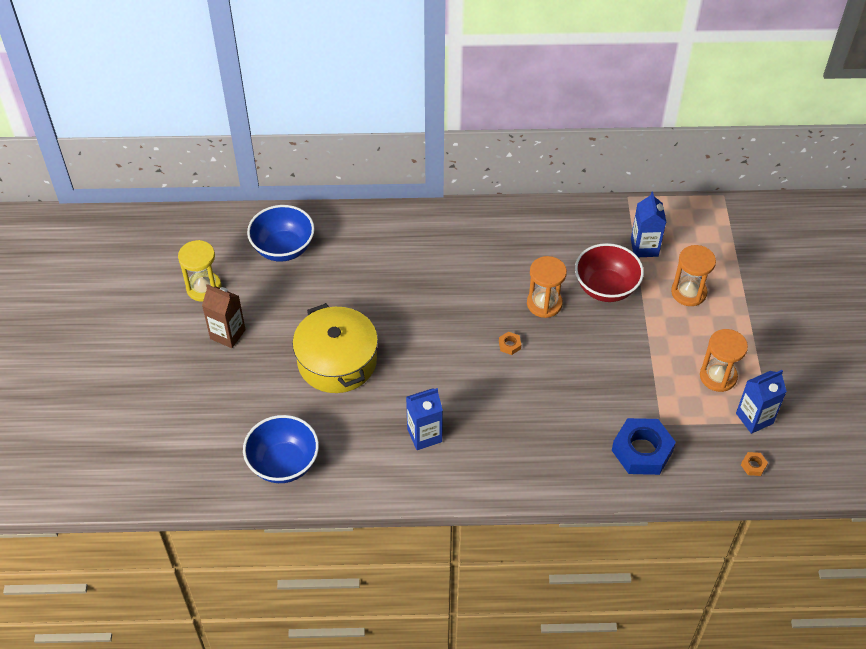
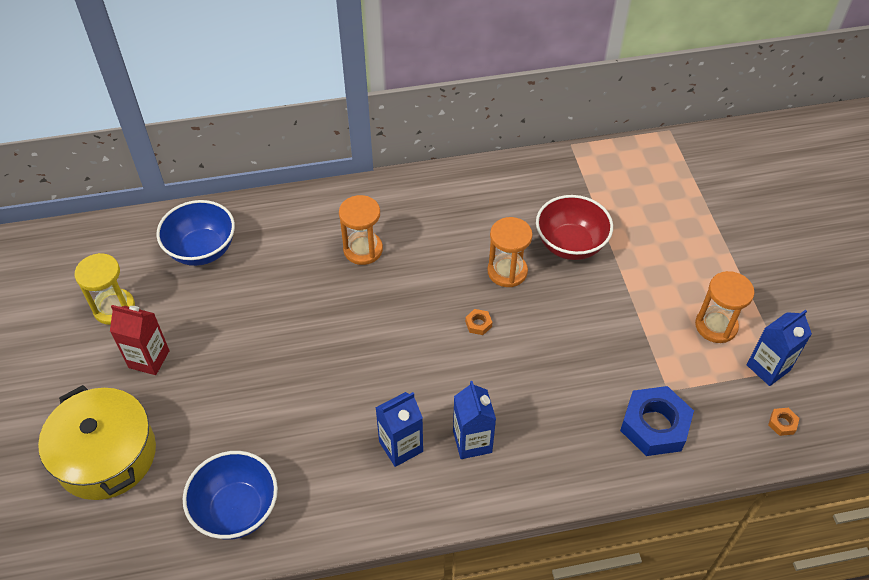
camera: 10 degrees left, 0 degrees up
(228, 334) = (149, 359): brown carton -> red carton
(337, 361) = (283, 372): yellow pot -> yellow pot (106, 455)
(644, 247) = (601, 195): blue carton -> blue carton (472, 442)
(688, 292) = (660, 237): orange hourglass -> orange hourglass (363, 249)

